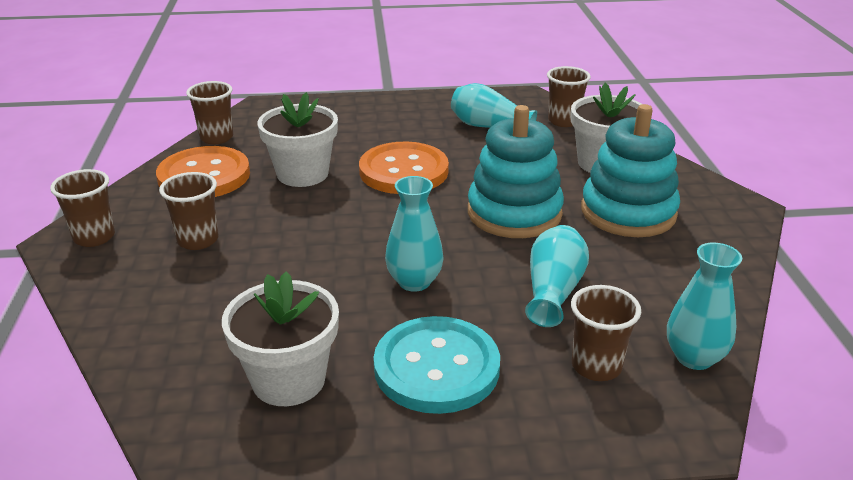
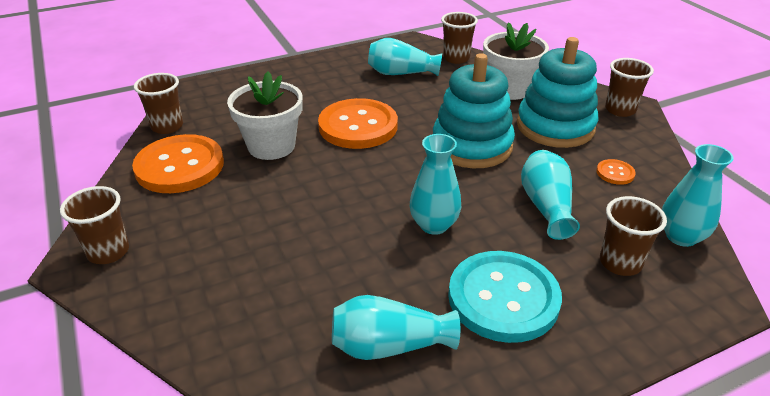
camera: 20 degrees left, 5 degrees up
(198, 240) = (215, 231): brown cup -> brown cup (620, 110)
(288, 380) = (389, 345): white flower pot -> turquoise vase
(664, 274) = (615, 173): none -> orange button

